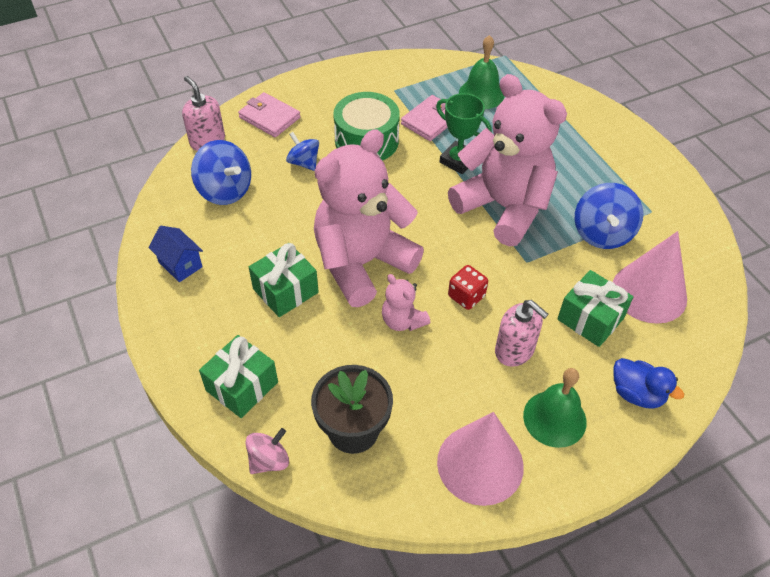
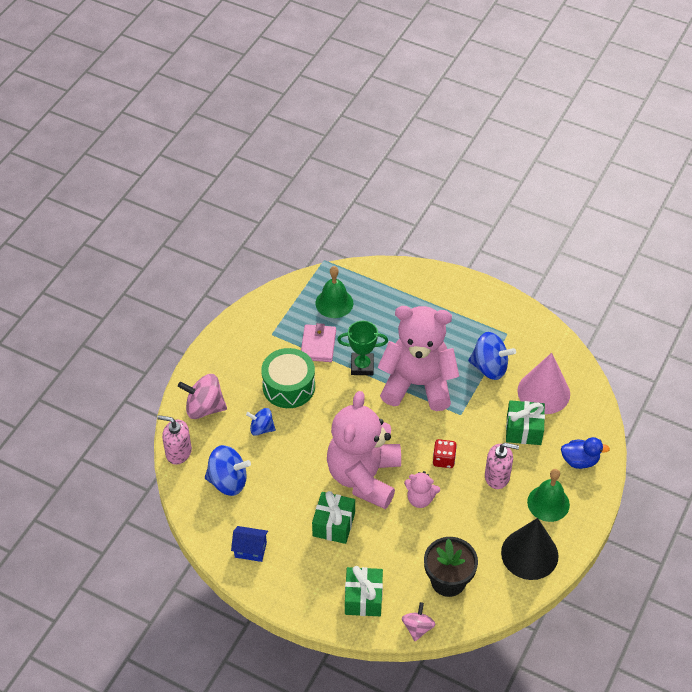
camera: 35 degrees left, 0 degrees up
(269, 117) = (204, 408): pink wallet -> pink spinning top
(480, 464) = (529, 554): pink cone -> black cone
(602, 233) = (489, 367): blue spinning top -> blue spinning top turned 45 degrees counterclockwise

